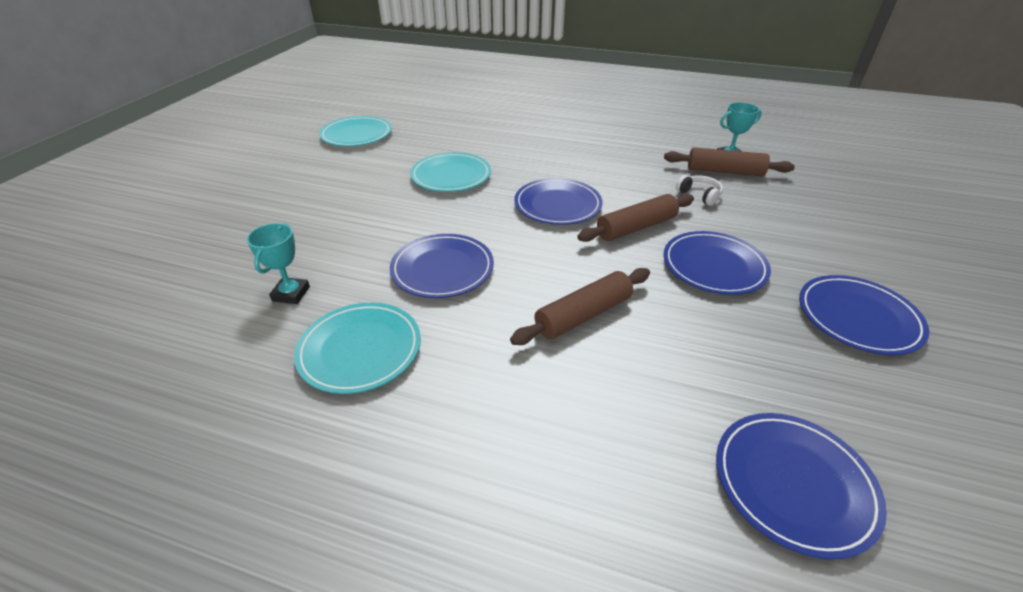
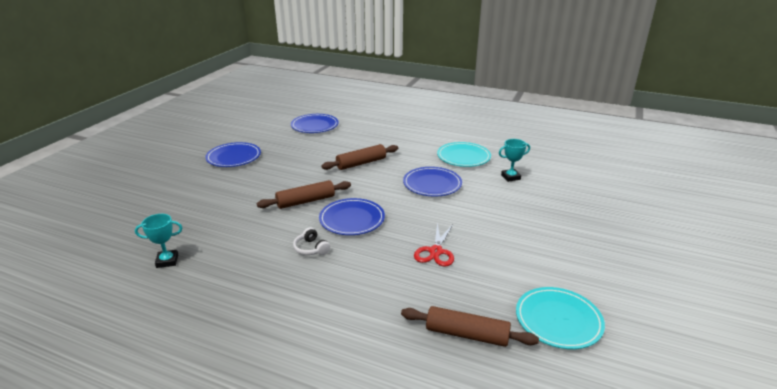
camera: 175 degrees left, 10 degrees down
(291, 294) = (510, 177): turquoise trophy -> turquoise trophy turned 60 degrees clockwise
(451, 176) = (436, 251): turquoise plate -> red scissors
(699, 195) = (239, 222): white headphones -> white headphones (311, 248)
(714, 266) = (278, 179): blue plate -> none
(724, 171) = (193, 244): brown rolling pin -> brown rolling pin (467, 334)

